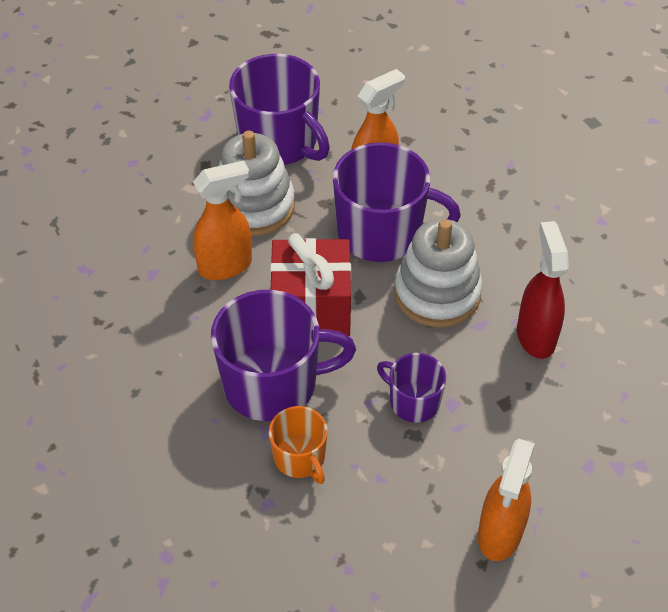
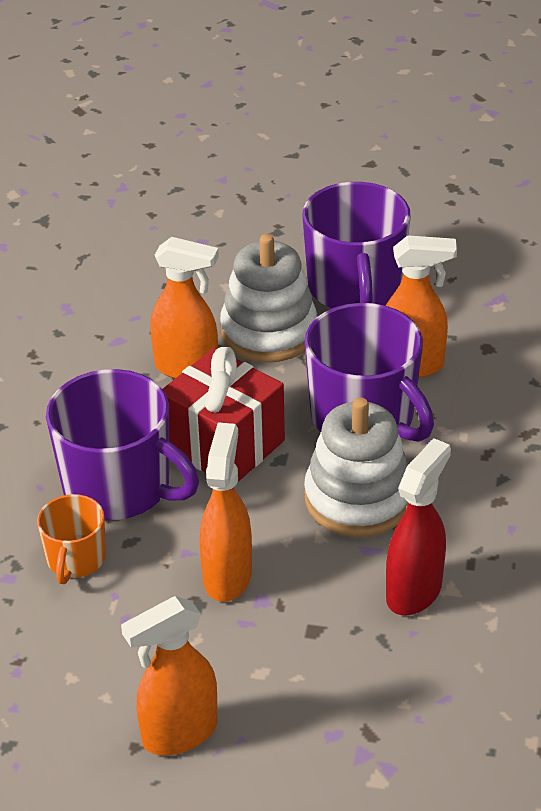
camera: 40 degrees right, 10 degrees down
(413, 401) = (227, 576): purple mug -> orange spray bottle

